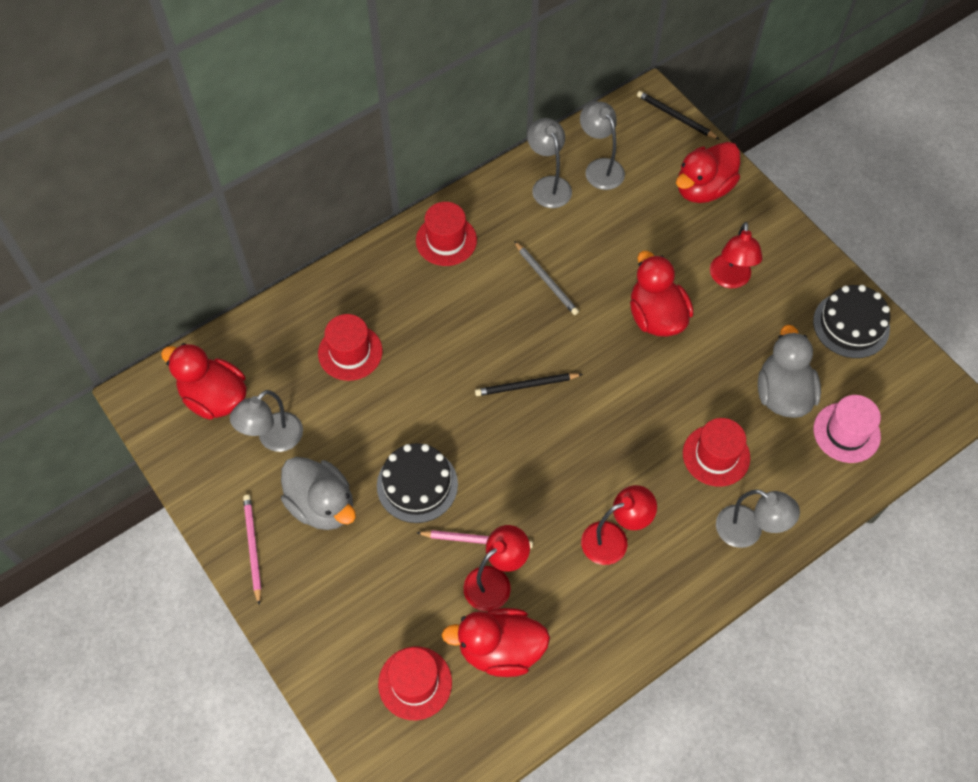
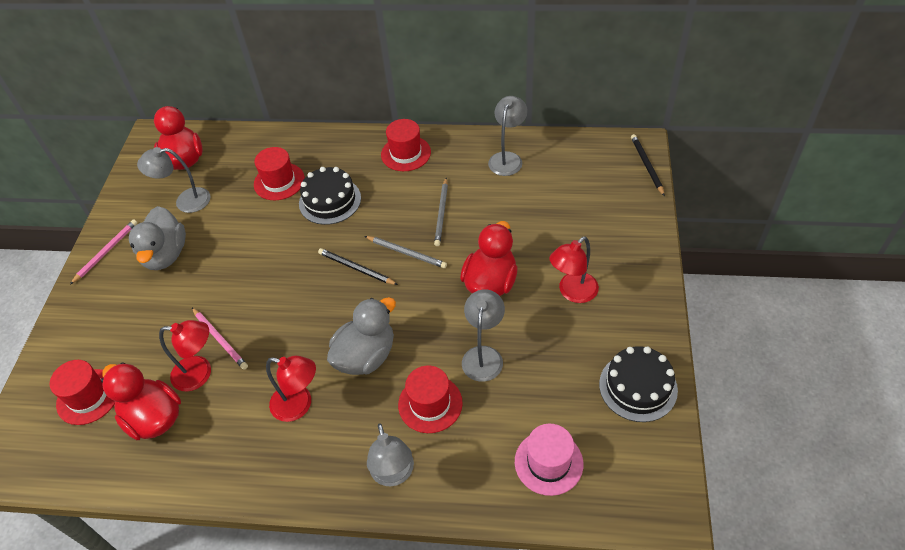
camera: 45 degrees right, 10 degrees down
(417, 485) = (226, 281): black cake -> black cake (330, 201)
(556, 339) = (406, 253): none -> grey pencil
(600, 168) = (555, 167): grey lamp -> grey lamp (483, 355)
(703, 188) = (618, 222): red duck -> none
(782, 394) = (527, 397): grey duck -> grey duck (366, 356)

